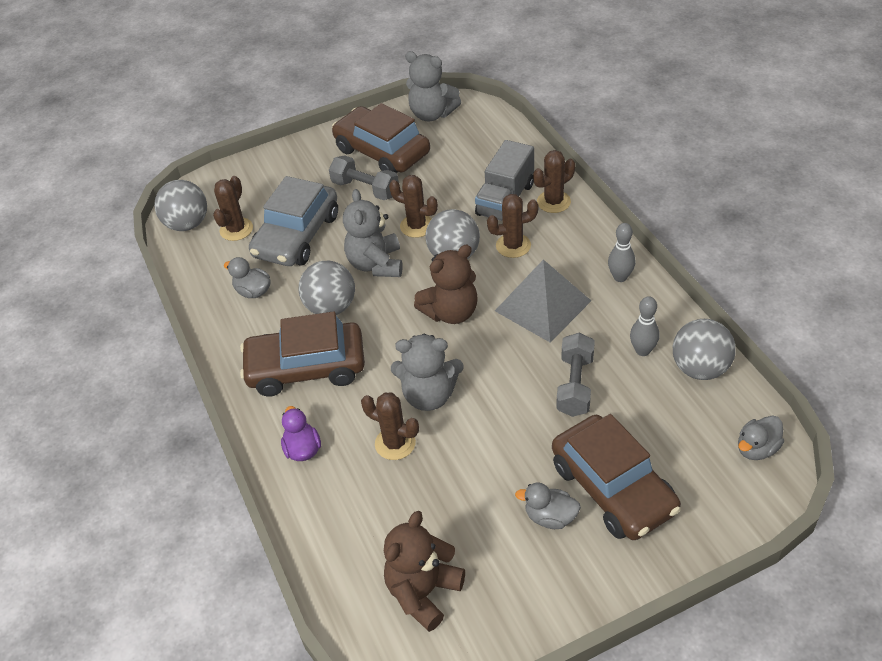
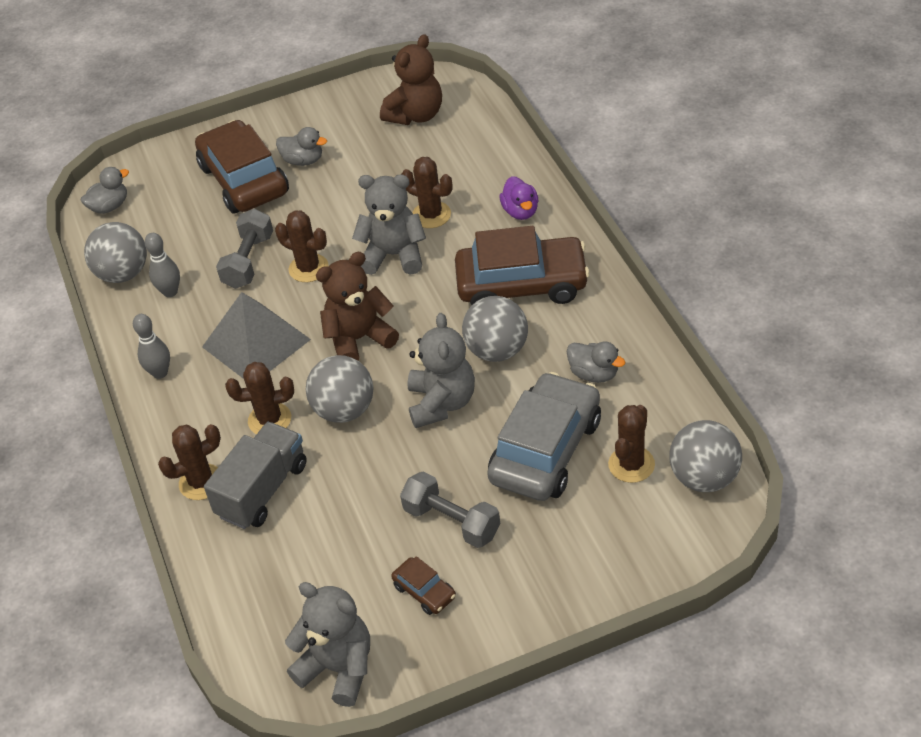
camera: 175 degrees left, 0 degrees up
(382, 152) = (424, 591): brown car -> brown car, size x0.44
(417, 226) = (385, 455): brown cactus -> brown cactus (308, 268)

